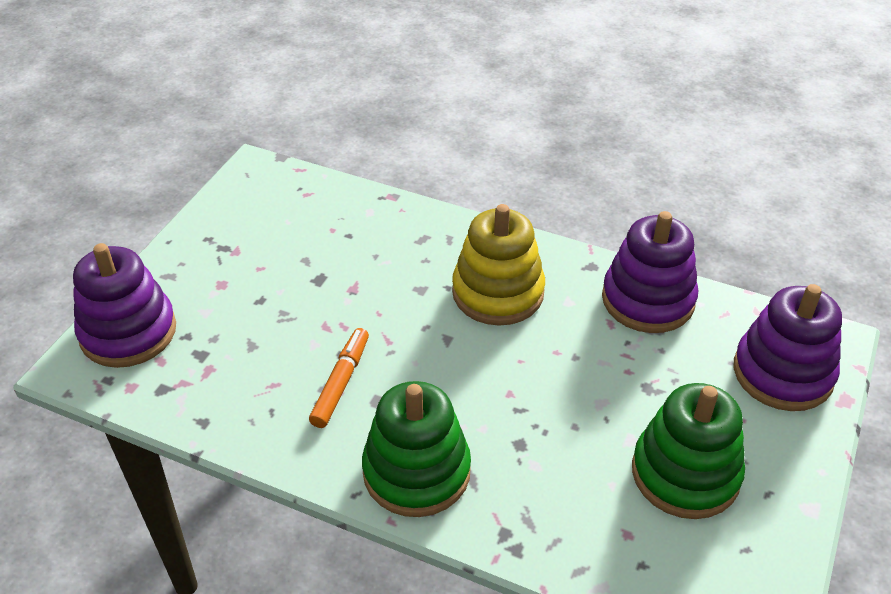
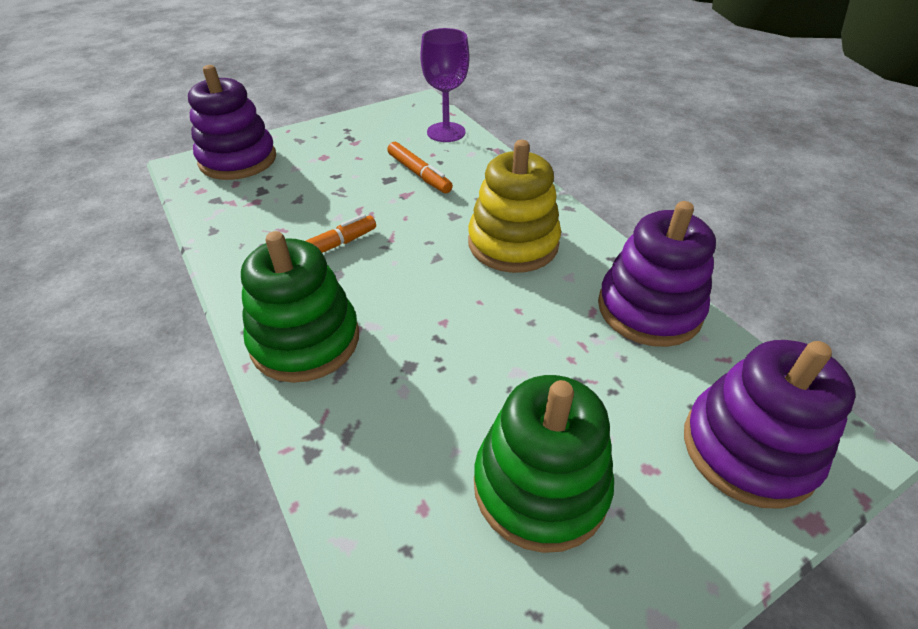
camera: 35 degrees right, 0 degrees up
(320, 196) = (446, 132): none -> purple goblet
(343, 259) = (419, 174): none -> orange marker

